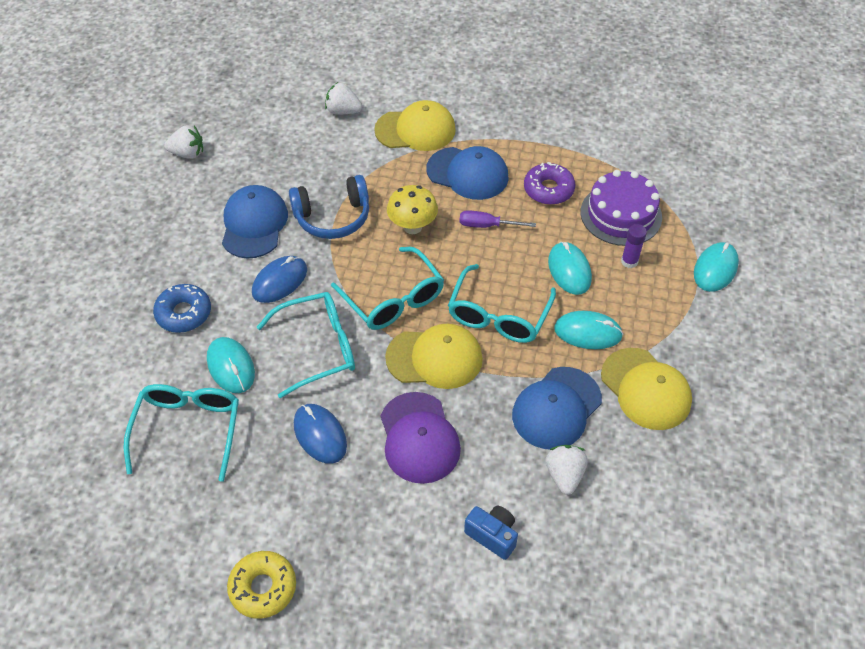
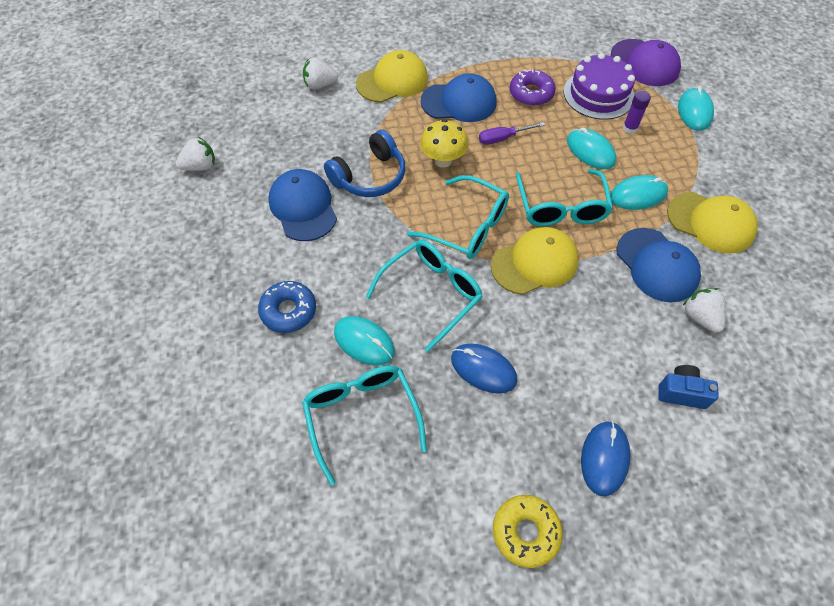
camera: 25 degrees left, 5 degrees up
(280, 281) = (359, 248): blue mouse -> blue mouse (604, 458)
(419, 438) = (567, 336): purple cap -> purple cap (644, 63)
(556, 408) = (657, 265): blue cap -> blue cap turned 45 degrees counterclockwise

